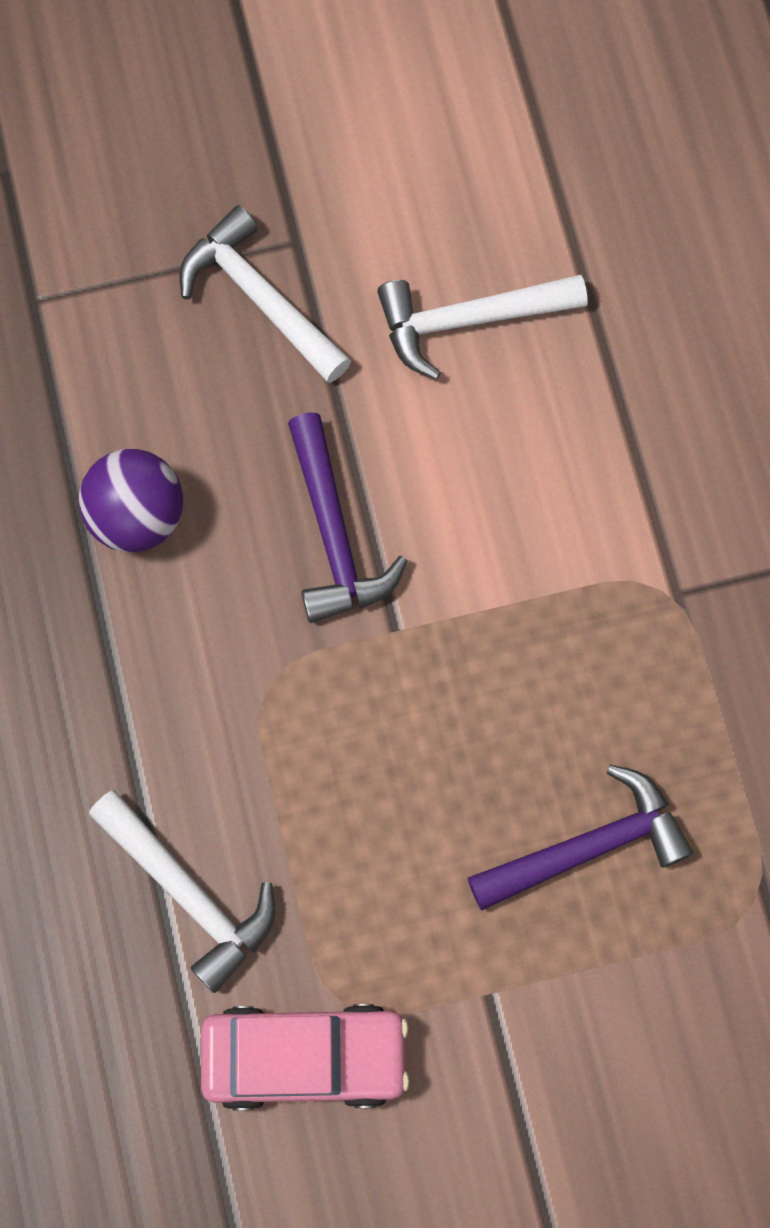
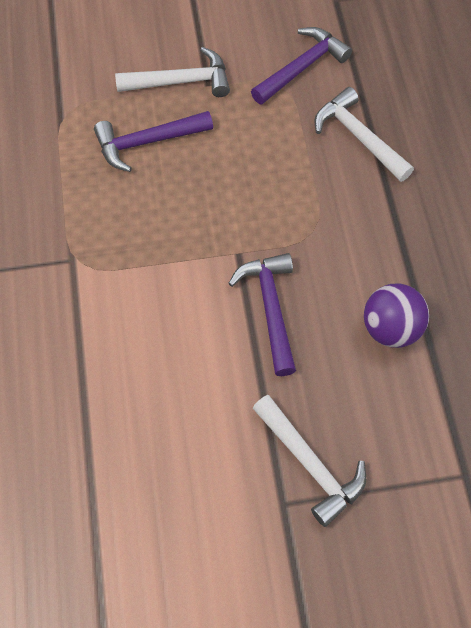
camera: 175 degrees left, 10 degrees down
(305, 1057) = (301, 68): pink car -> purple hammer
(469, 320) = (171, 436): white hammer -> white hammer (180, 82)

